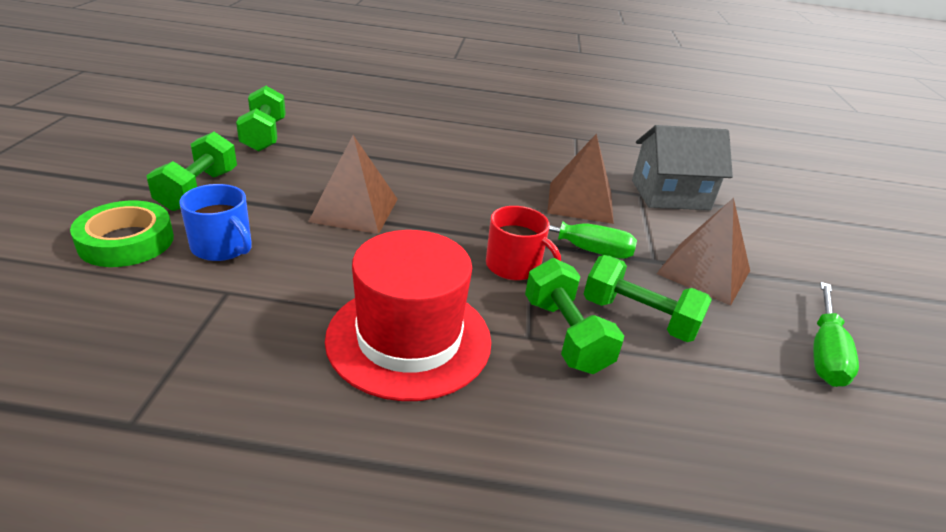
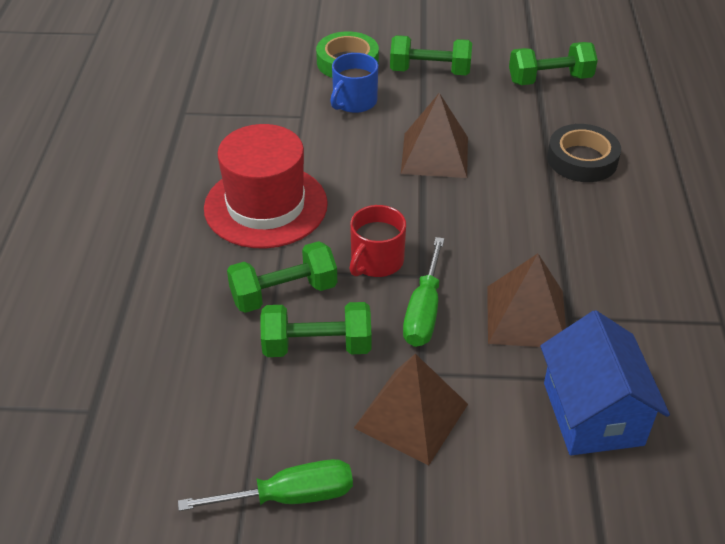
camera: 90 degrees right, 10 degrees up
(390, 145) = (582, 159): none -> black tape
(639, 317) = (317, 346): green dumbbell -> green dumbbell turned 60 degrees clockwise
(670, 195) = (593, 413): grey house -> blue house
(824, 352) = (289, 496): green screwdriver -> green screwdriver turned 150 degrees clockwise

